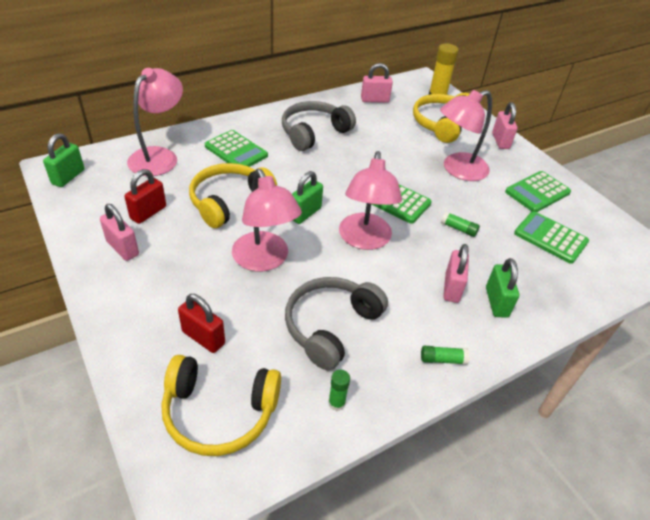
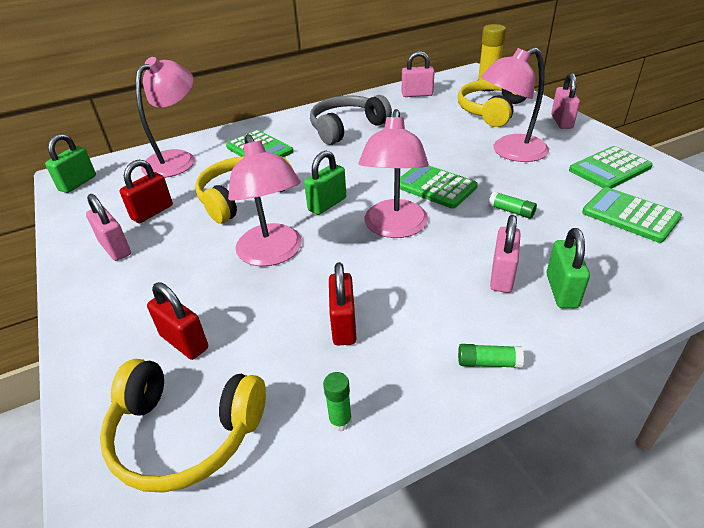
camera: 10 degrees right, 5 degrees down
(331, 326) = (343, 325): grey headphones -> red padlock

